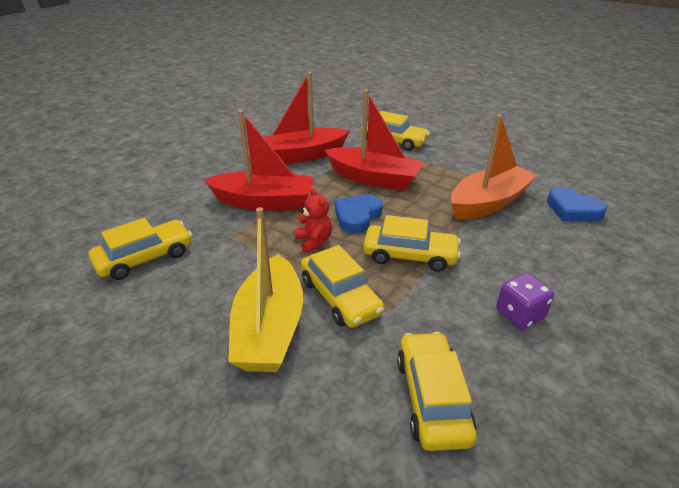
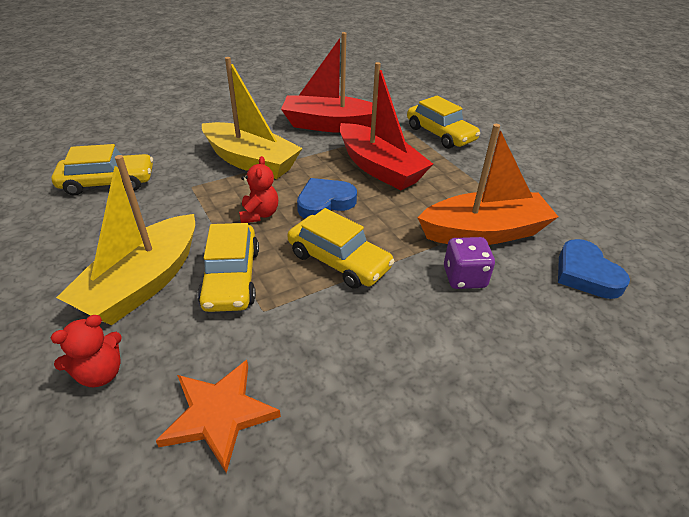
camera: 25 degrees right, 5 degrees up
(264, 202) = (251, 162): red boat -> yellow boat
(307, 412) = (100, 373): none -> red teddy bear
(432, 398) = (219, 414): yellow car -> orange star
(519, 314) = (395, 369): purple dice -> purple dice (464, 277)

